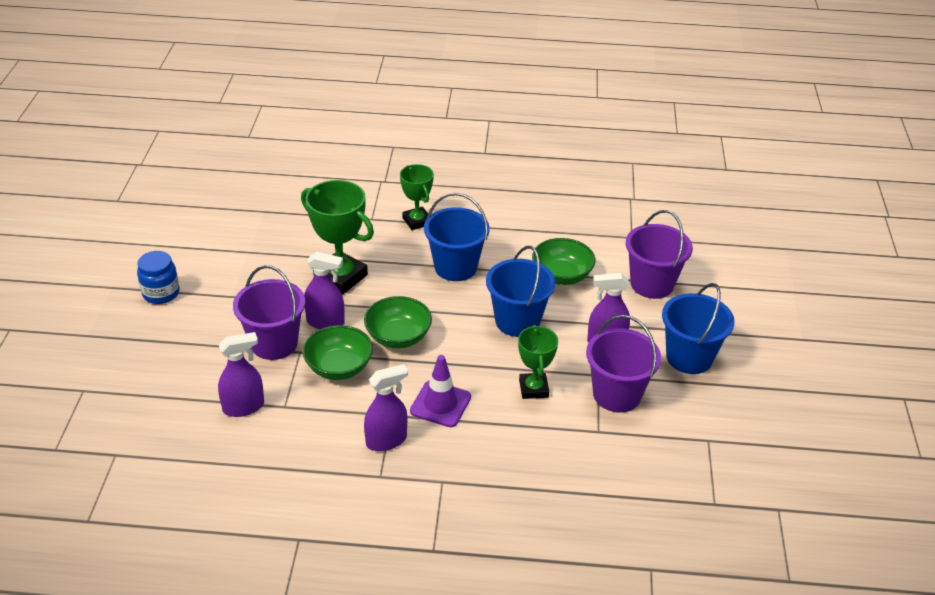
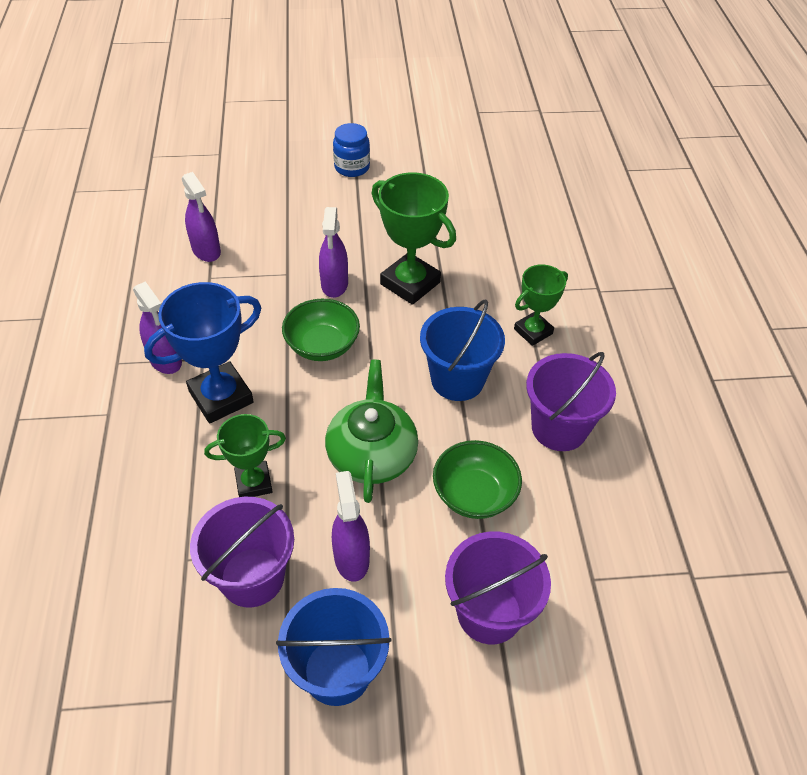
camera: 80 degrees right, 10 degrees up
(274, 343) = (296, 253): purple bucket -> purple bucket (559, 428)
(339, 367) = (268, 306): green bowl -> none
(341, 277) = (410, 283): green trophy -> green trophy turned 75 degrees counterclockwise
(440, 404) = (221, 397): purple traffic cone -> blue trophy
(517, 321) = (372, 454): blue bucket -> green teapot

